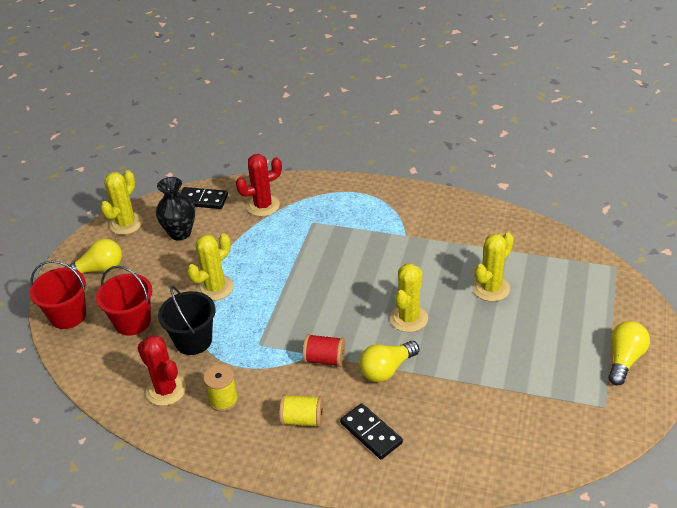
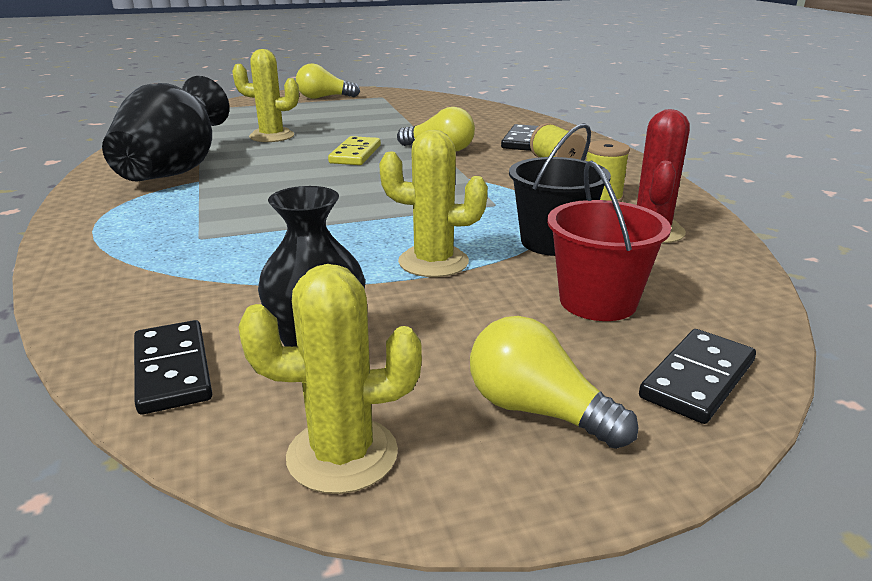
camera: 125 degrees left, 15 degrees down
(68, 315) = (698, 379): red bucket -> black domino
(263, 206) = (167, 291): red cactus -> none
(324, 359) = (466, 172): red spool -> none
(409, 318) = (355, 154): yellow cactus -> yellow domino
(432, 228) = (174, 171): none -> black vase

